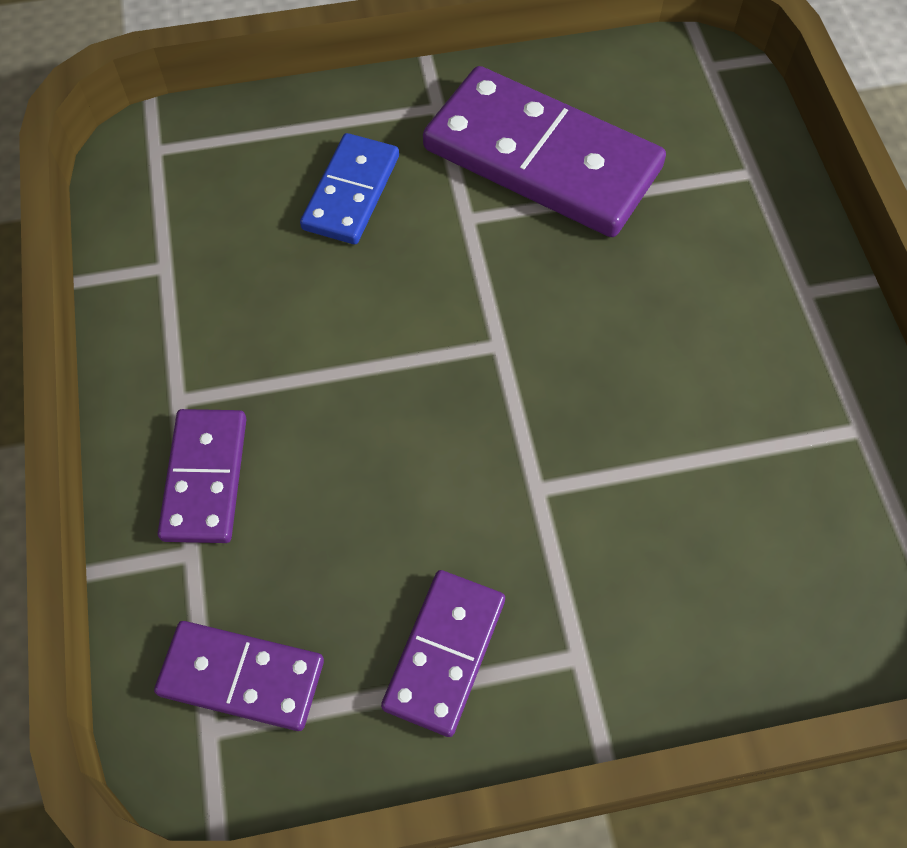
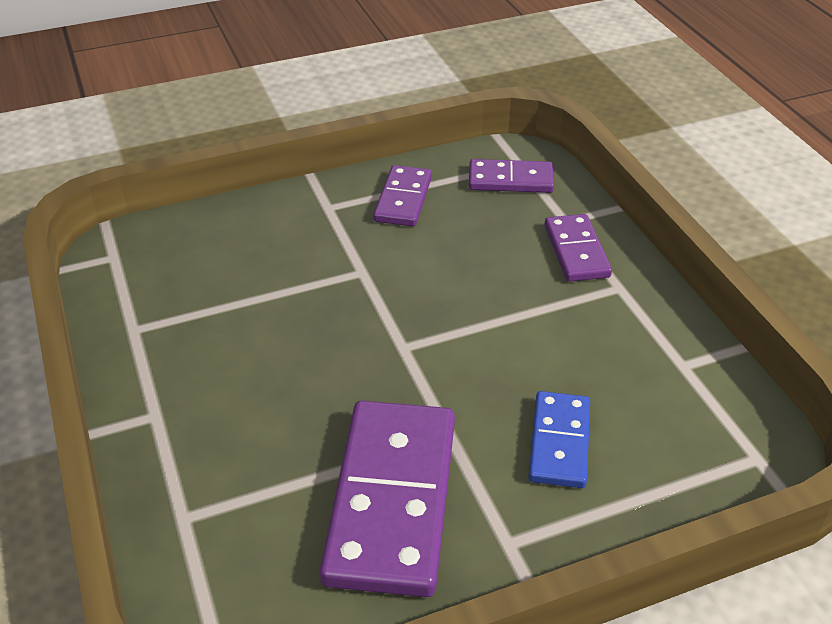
camera: 170 degrees right, 20 degrees down
(542, 158) = (391, 500): purple domino -> purple domino turned 75 degrees clockwise

